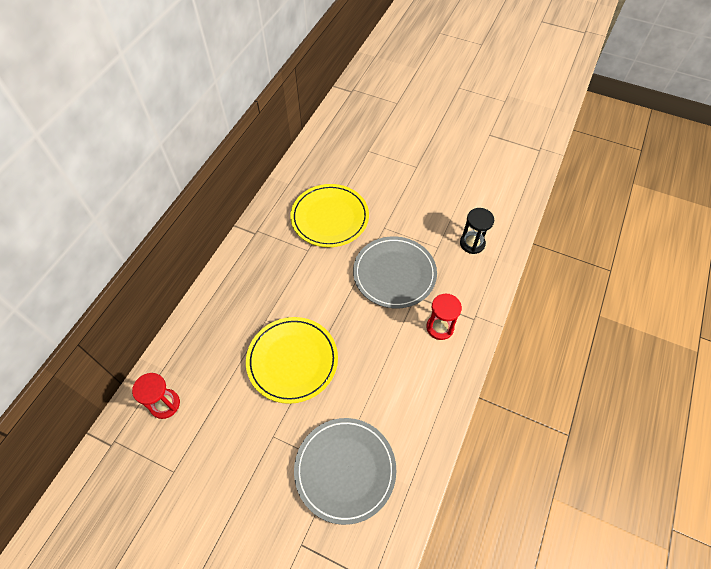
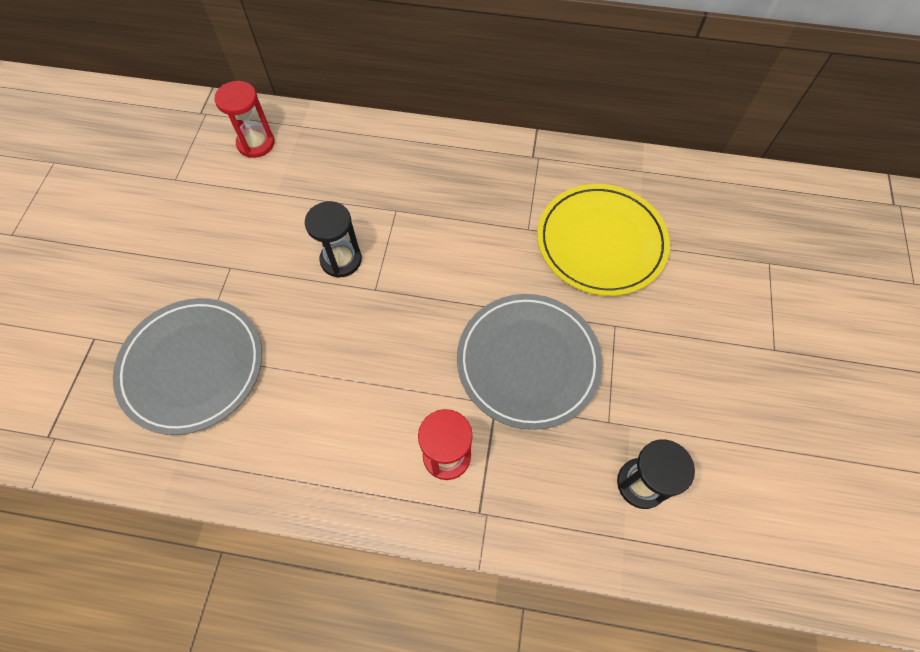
camera: 75 degrees right, 5 degrees up
(292, 360) = (341, 260): yellow plate -> black hourglass

